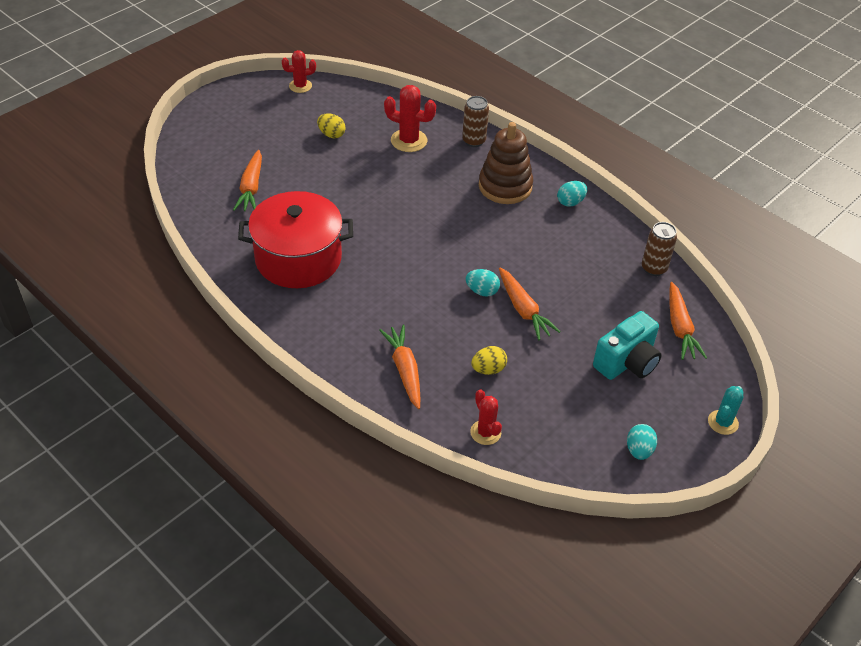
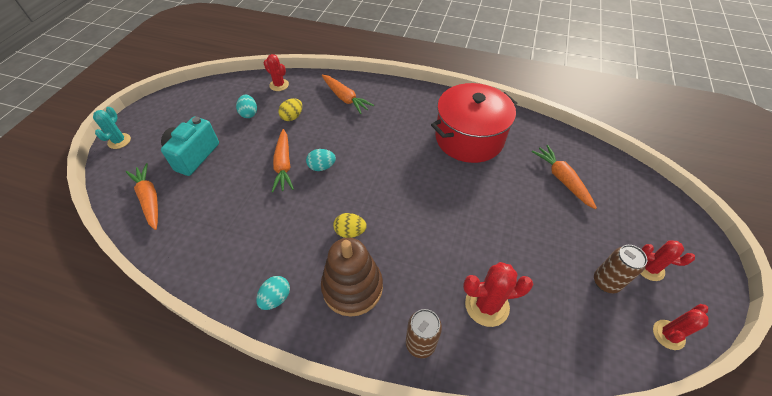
camera: 155 degrees right, 5 degrees up
(264, 113) = (649, 268): none -> red cactus
(331, 134) = (564, 273): yellow egg -> yellow egg (350, 232)
(523, 309) = (283, 165): orange carrot -> orange carrot turned 135 degrees counterclockwise
(639, 450) = (180, 107): turquoise egg -> turquoise egg (249, 113)
(654, 268) = (175, 250): brown can -> brown can (605, 282)

